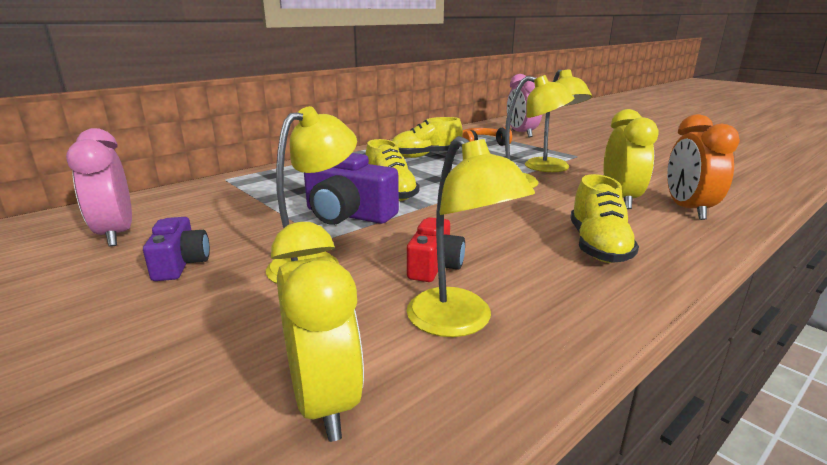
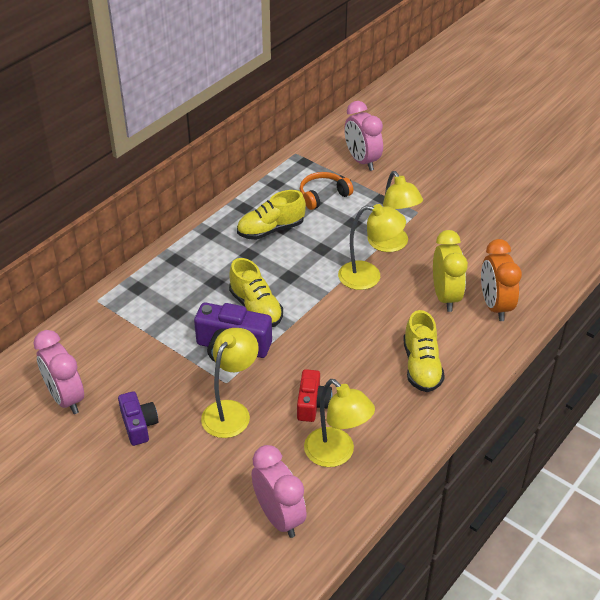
camera: 10 degrees left, 20 degrees up
(324, 401) = (279, 517): yellow clock -> pink clock

